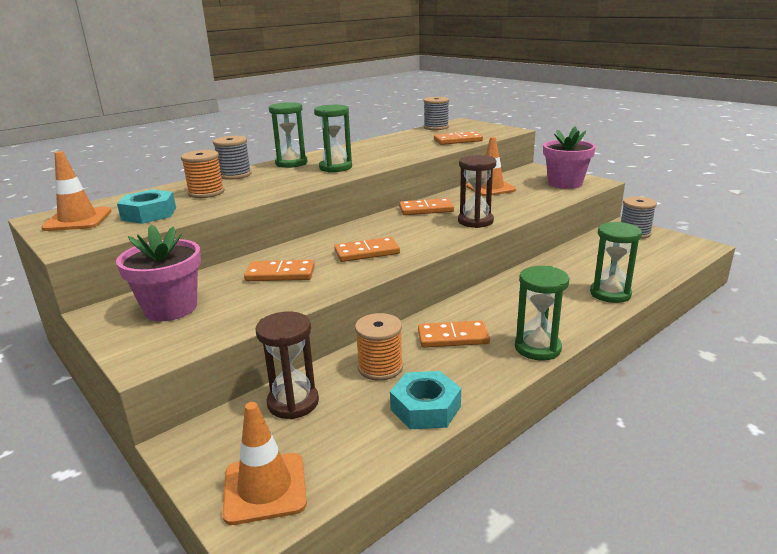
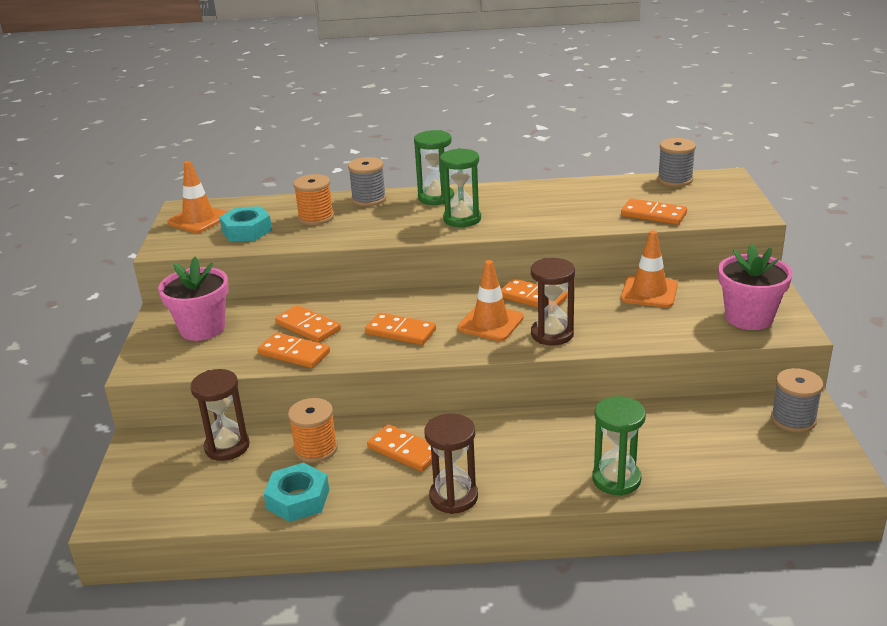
camera: 40 degrees right, 5 degrees up
(265, 488) = (142, 498): orange traffic cone -> orange traffic cone (490, 323)
(299, 293) = (294, 353): none -> orange domino
(537, 348) = (453, 497): green hourglass -> brown hourglass

